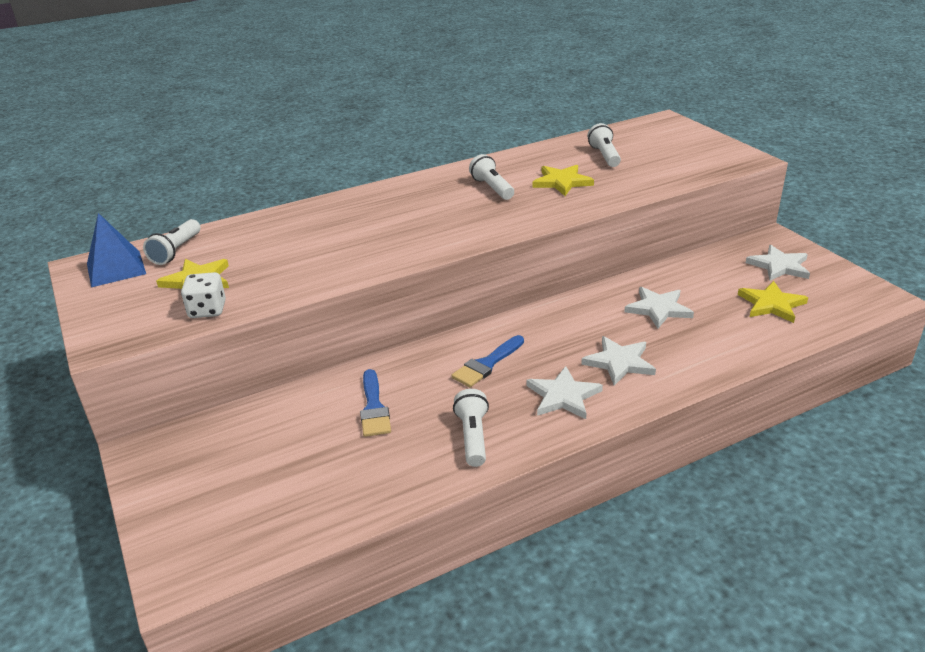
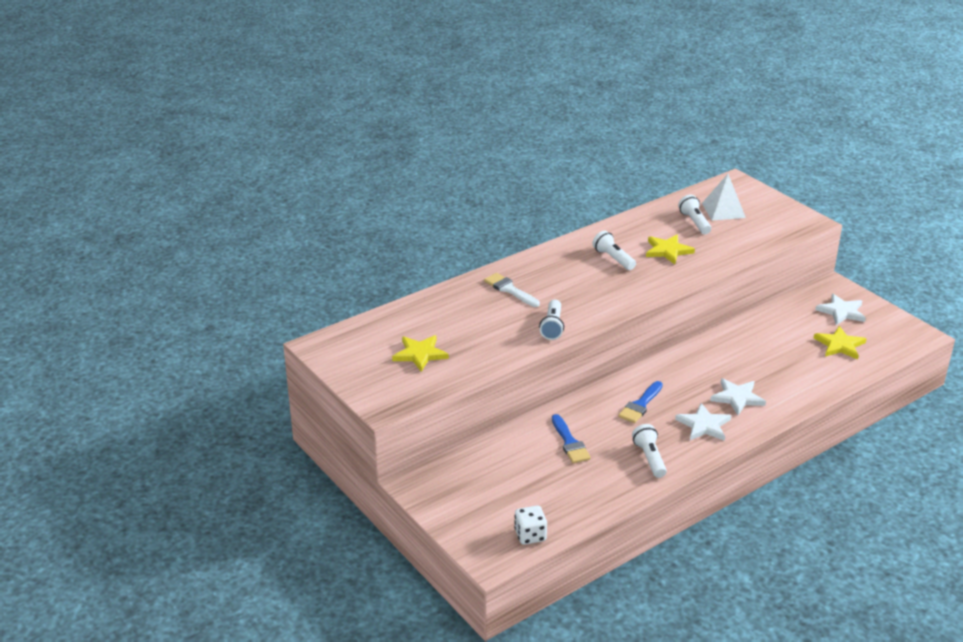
camera: 10 degrees left, 0 degrees up
(116, 268) = (346, 346): blue pyramid -> none
(176, 251) = (385, 329): white flashlight -> white flashlight (552, 327)
(207, 310) = (444, 377): white dice -> white dice (530, 535)
(351, 215) = (509, 289): none -> white brush
(643, 145) = (723, 210): none -> white pyramid
(658, 309) = (756, 353): white star -> none

